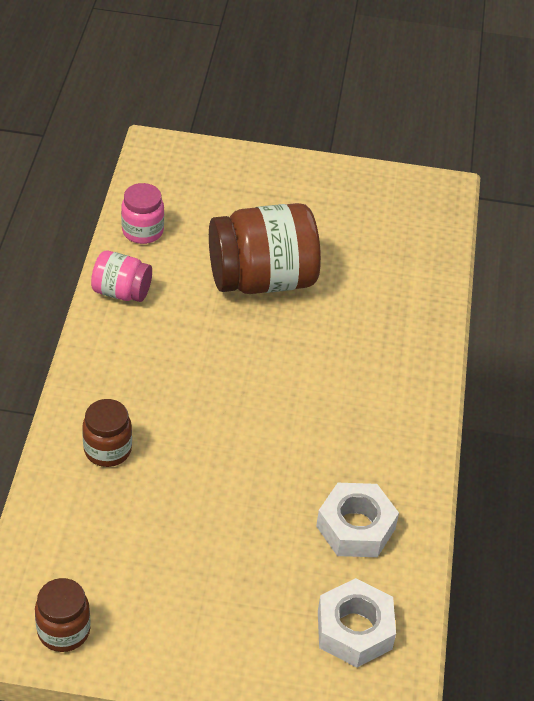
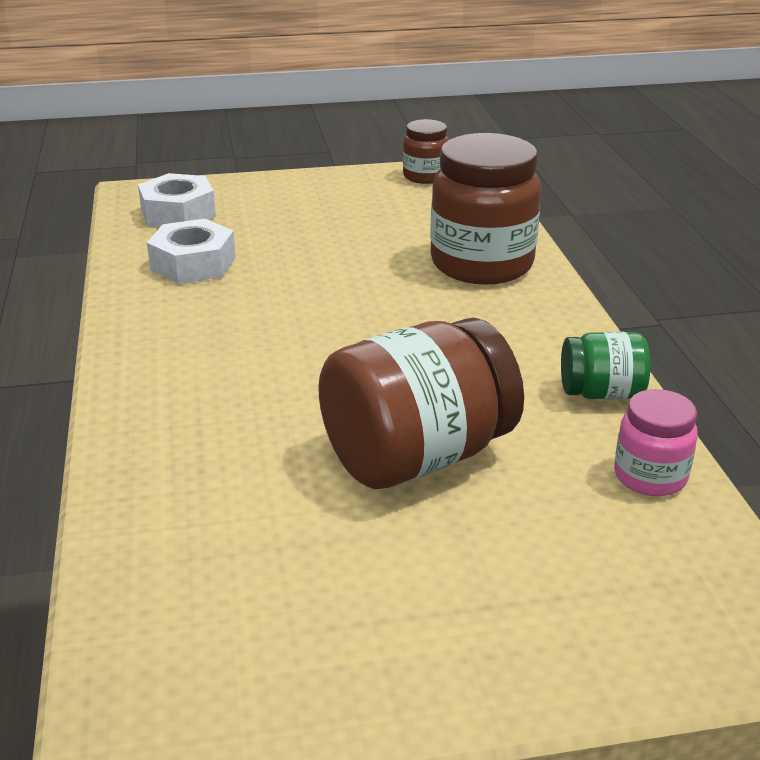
camera: 165 degrees right, 15 degrees down
(107, 450) = (481, 264): brown jar -> brown jar, size x1.94
(121, 292) = (601, 393): pink jar -> green jar

